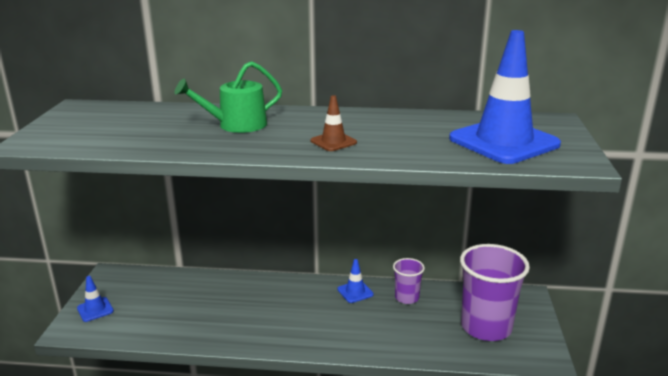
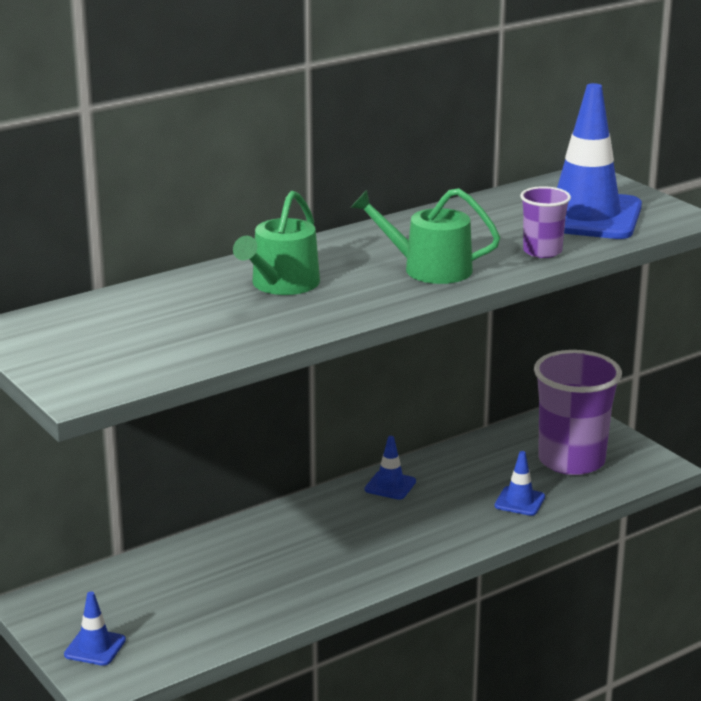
camera: 40 degrees left, 0 degrees up
(333, 142) = (429, 269): brown traffic cone -> green watering can
(407, 298) = (454, 467): purple cup -> purple cup (542, 251)
(416, 338) = (519, 501): none -> blue traffic cone

